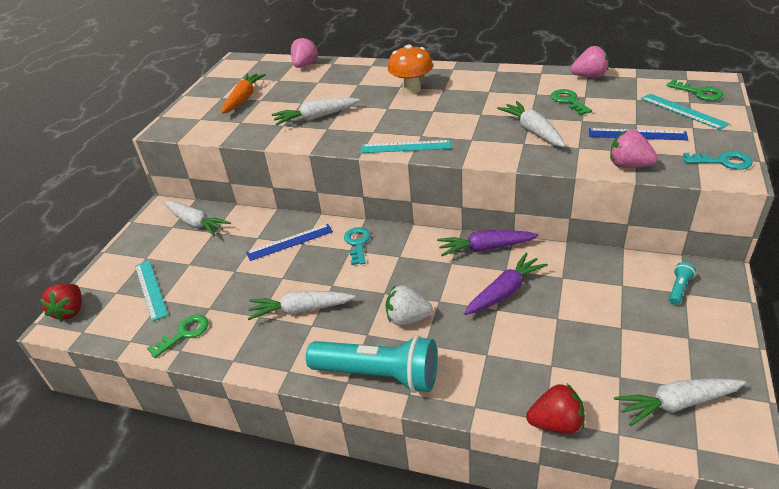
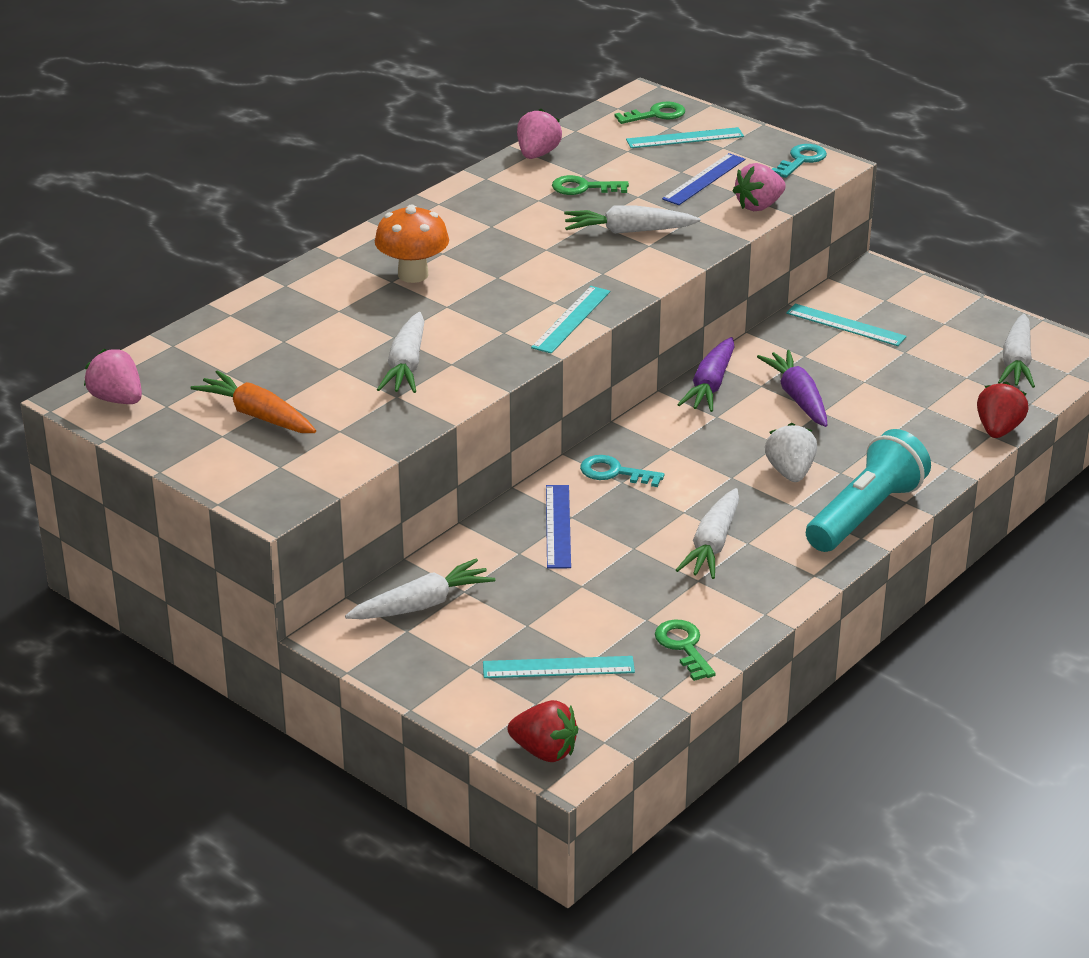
camera: 70 degrees left, 5 degrees down
(305, 65) = (202, 339): pink strawberry -> pink strawberry (117, 399)
(407, 318) = (790, 472): white strawberry -> white strawberry turned 150 degrees clockwise
(625, 284) = (845, 325): none -> turquoise ruler
(678, 288) = (876, 300): turquoise flashlight -> none

